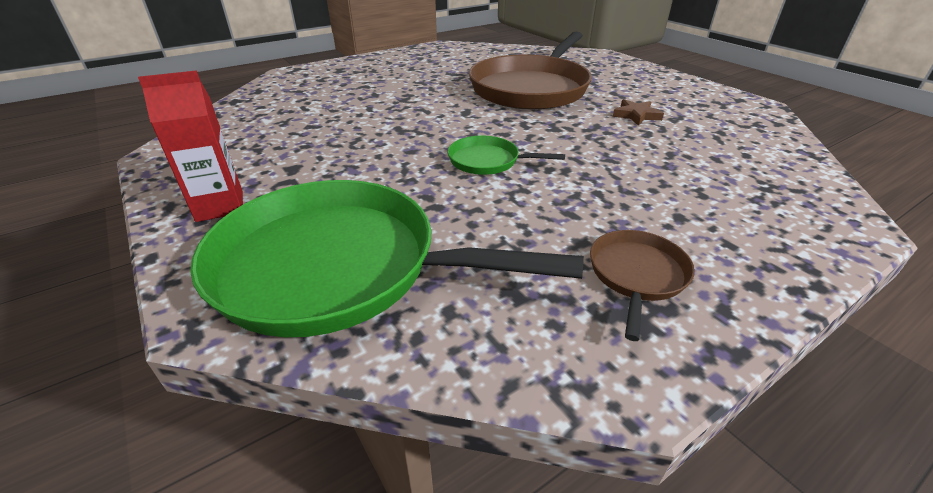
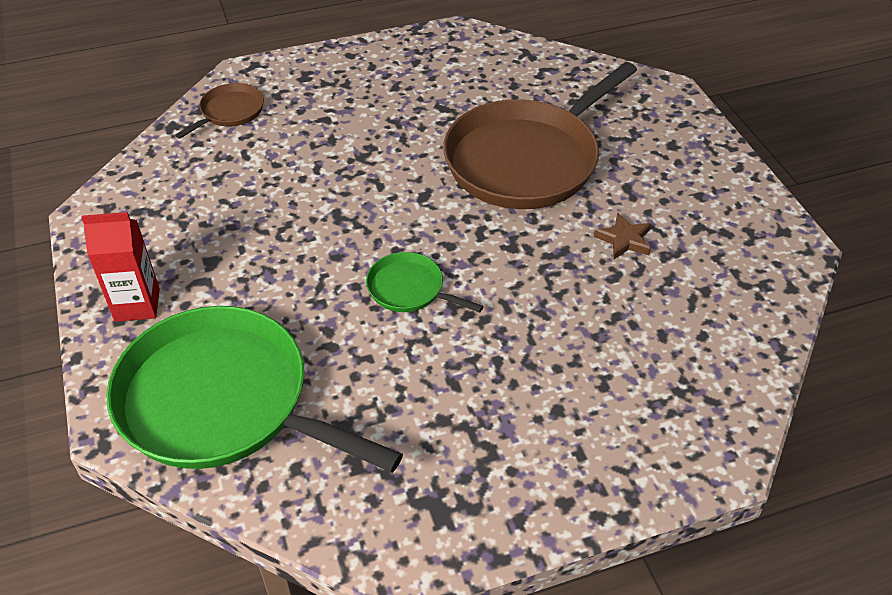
camera: 15 degrees right, 10 degrees up
(636, 275) = (469, 468): brown pan -> brown pan (230, 112)

